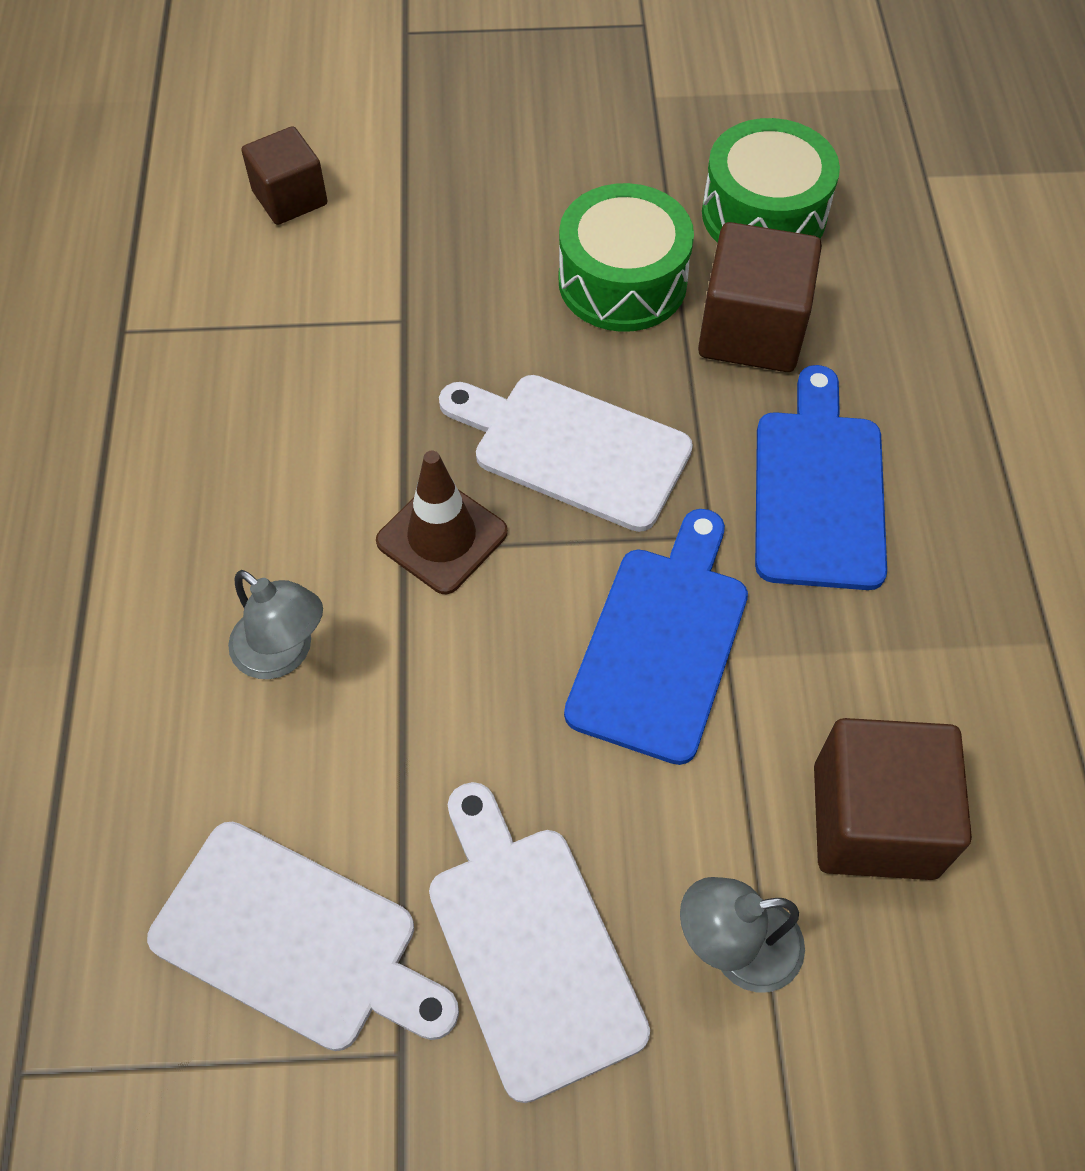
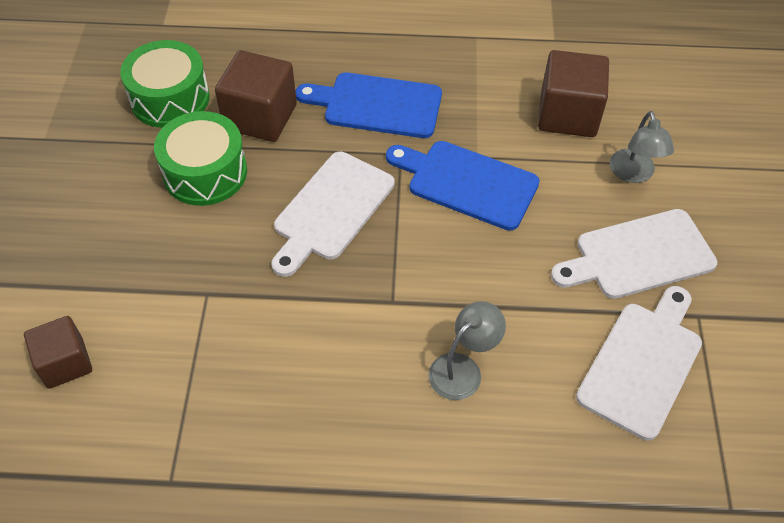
camera: 85 degrees left, 5 degrees down
(442, 537) = (386, 280): brown traffic cone -> none

